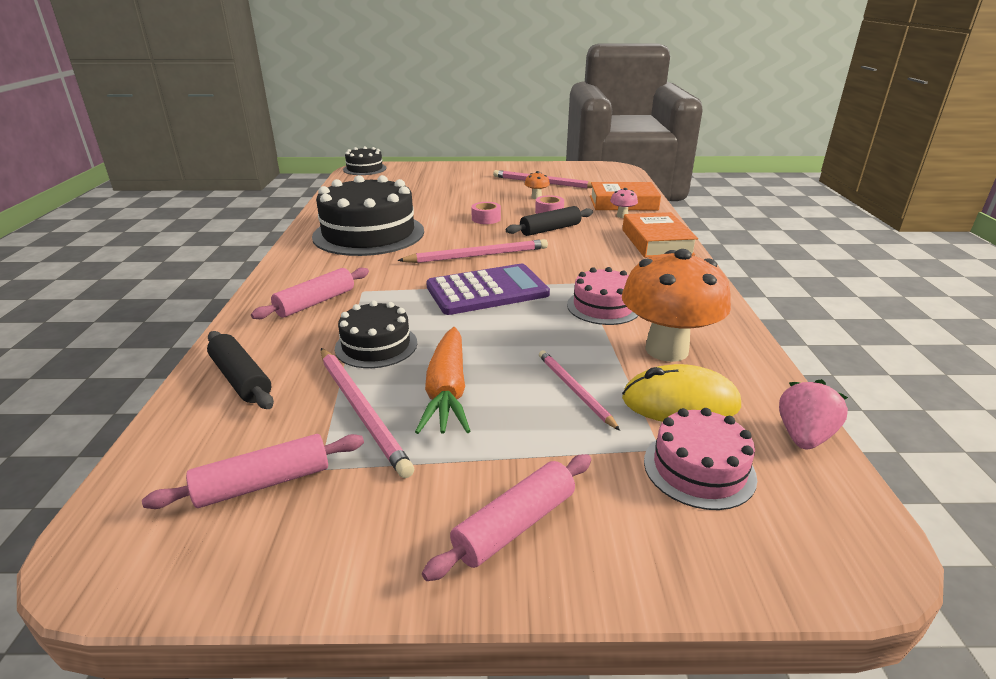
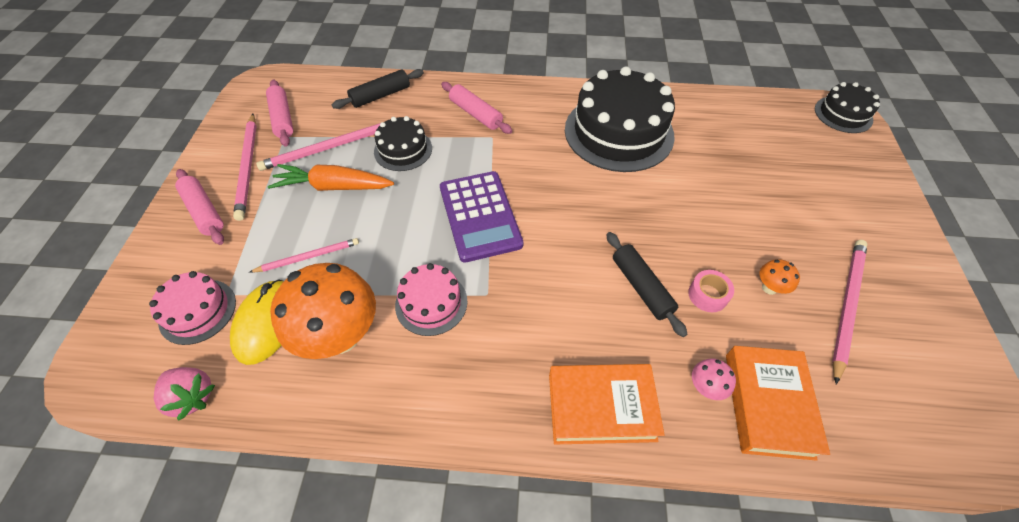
camera: 95 degrees right, 25 degrees up
(478, 255) = (561, 213): pink pencil -> pink pencil (248, 167)
(486, 219) = (672, 226): pink tape -> none

